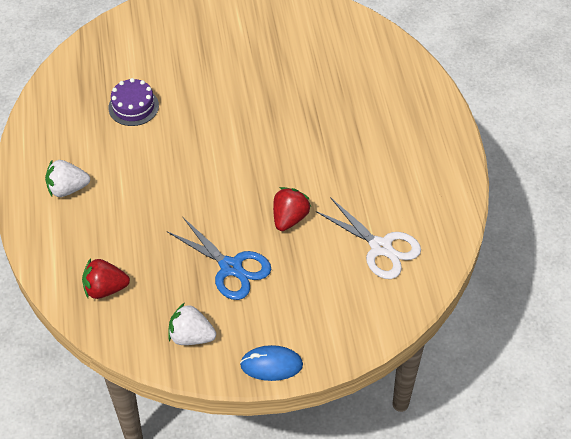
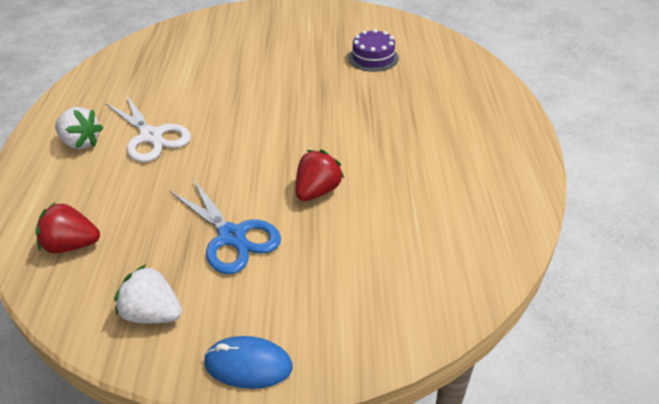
camera: 10 degrees right, 10 degrees down
(67, 189) = (81, 142): white strawberry -> white strawberry turned 150 degrees counterclockwise
(133, 107) = (181, 80): purple cake -> purple cake (373, 58)
(381, 247) = (425, 232): white scissors -> white scissors (151, 136)

